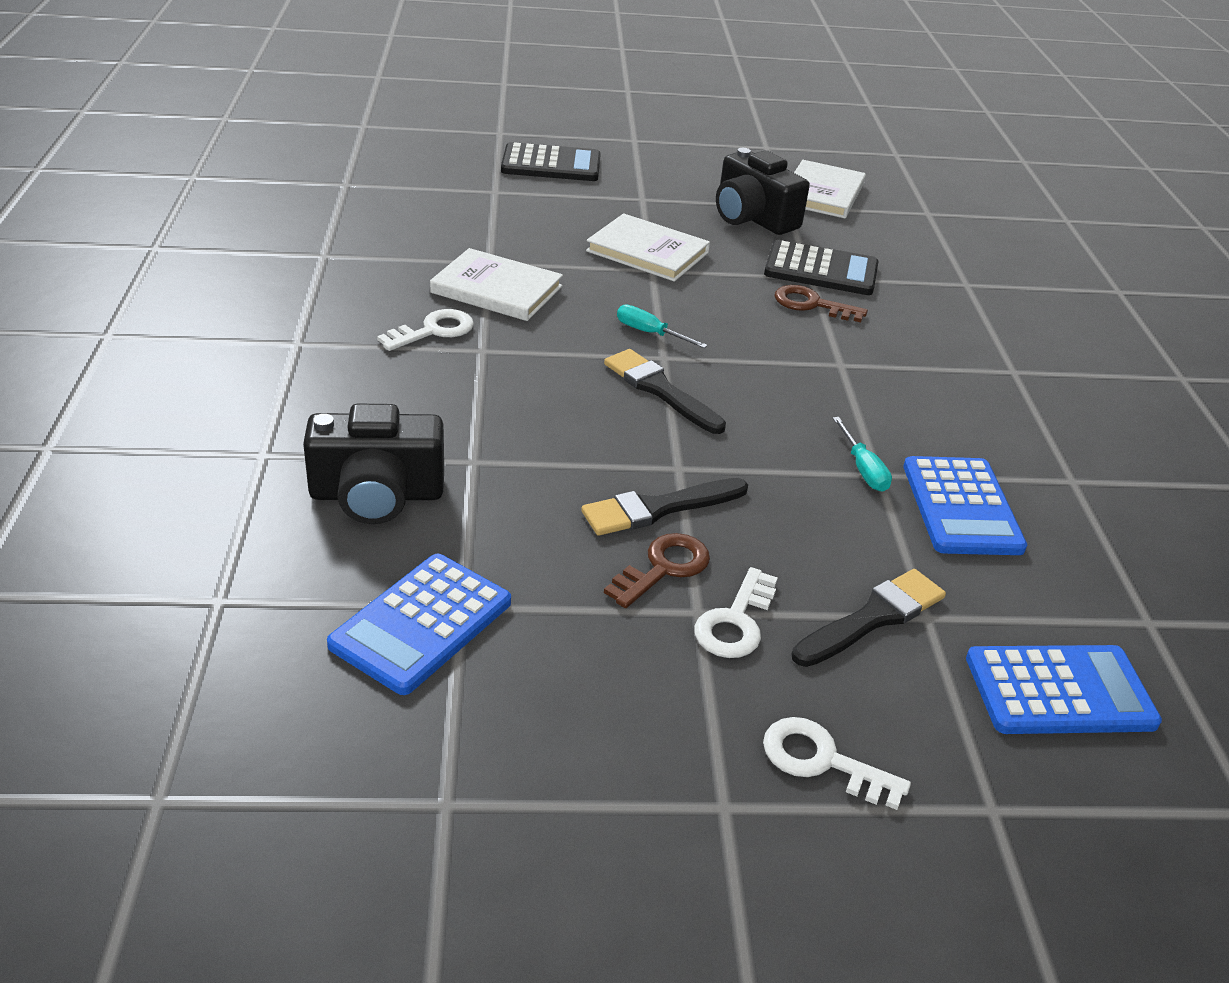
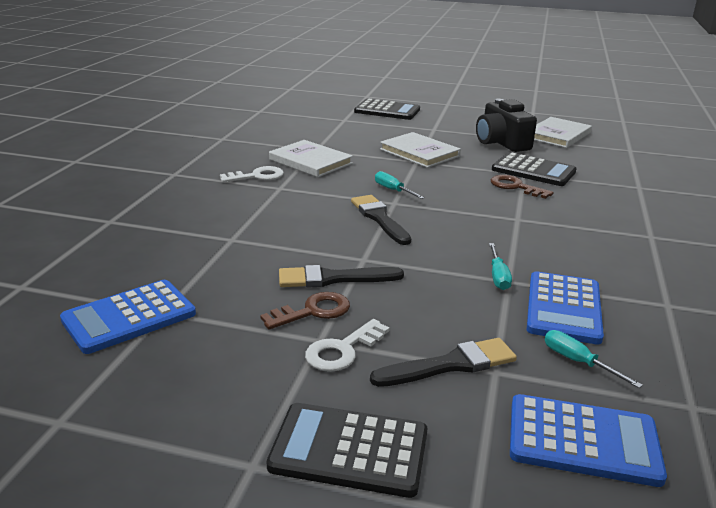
camera: 20 degrees right, 10 degrees down
(377, 495) = (158, 248): black camera -> none
(822, 761) = (349, 450): white key -> black calculator
(1010, 585) = (578, 362): none -> turquoise screwdriver

